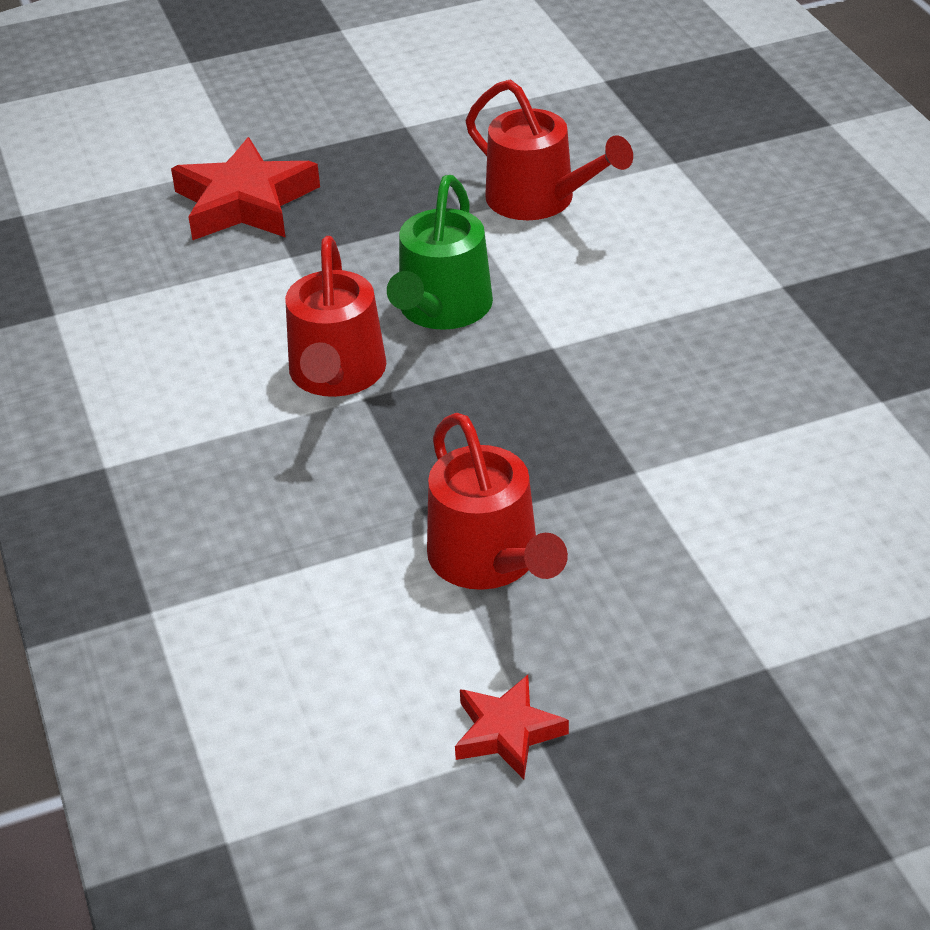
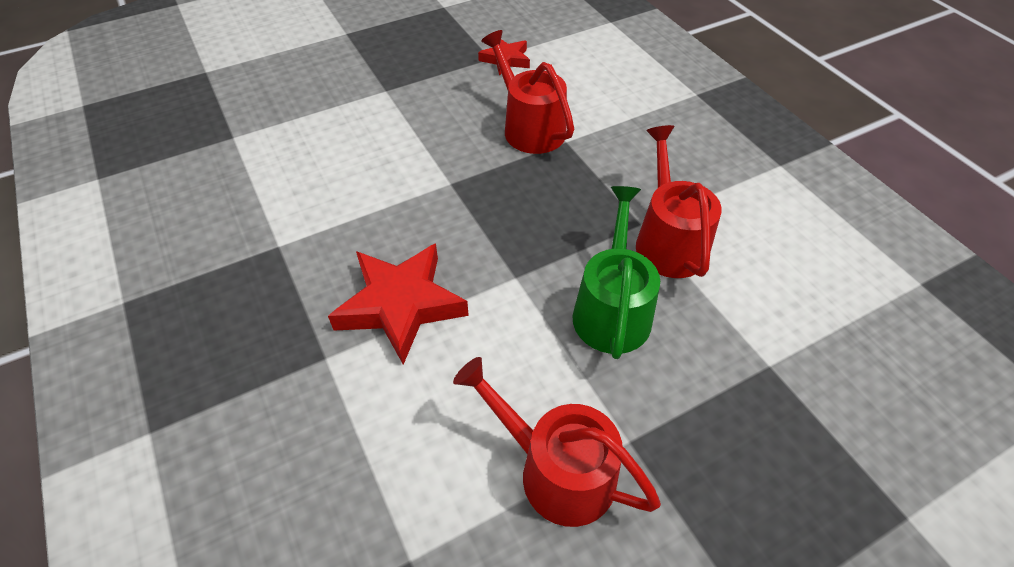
camera: 170 degrees right, 10 degrees up
(245, 202) = (860, 443): red star -> red star (401, 305)

